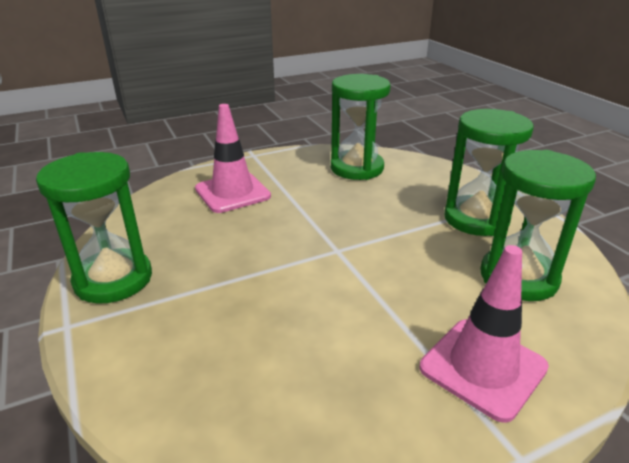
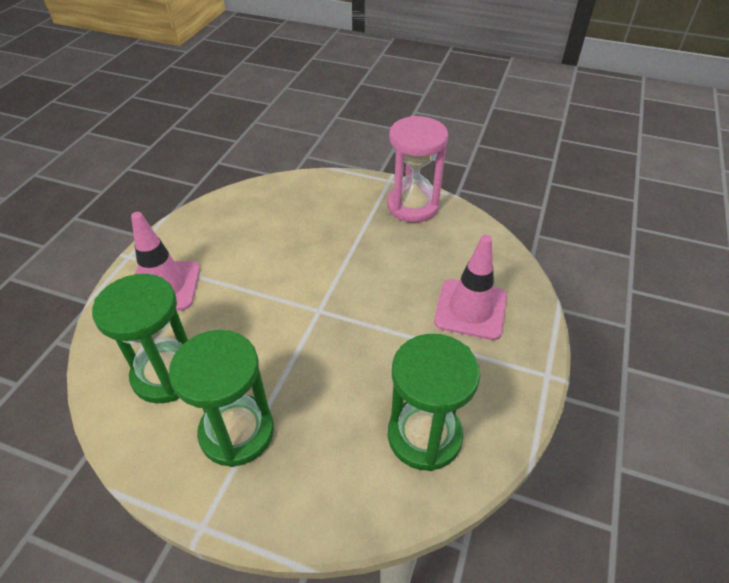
camera: 135 degrees right, 15 degrees up
(113, 279) = (412, 206): green hourglass -> pink hourglass

